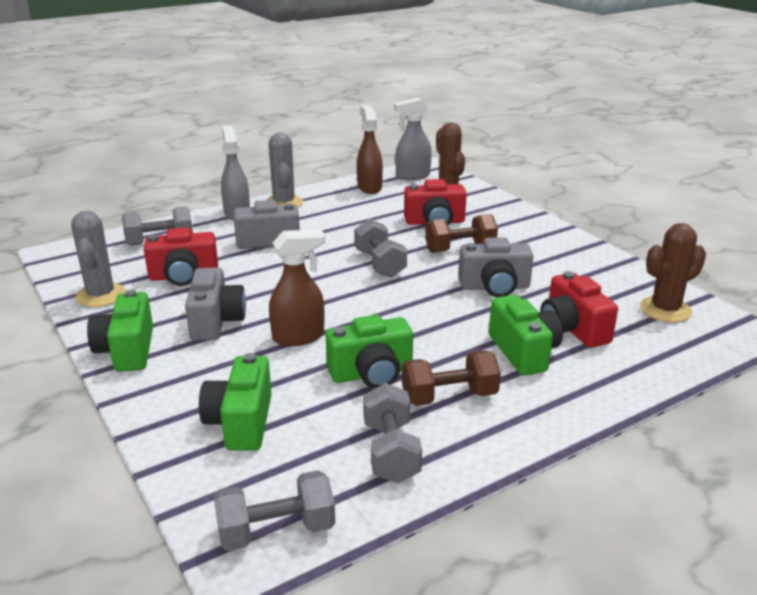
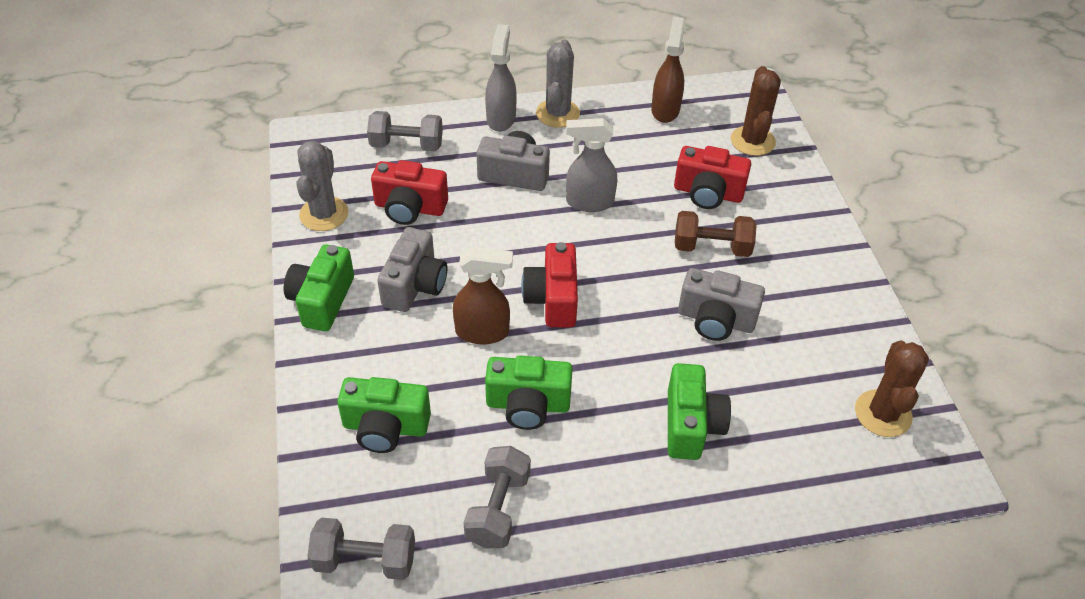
camera: 20 degrees right, 20 degrees up
(241, 422) = (385, 427): green camera -> green camera turned 105 degrees counterclockwise
(380, 264) = (613, 246): grey dumbbell -> none
(412, 176) = (725, 101): grey spray bottle -> grey spray bottle (589, 202)
(449, 397) = (585, 460): brown dumbbell -> none
(572, 329) = (761, 409): red camera -> red camera (552, 299)
(665, 310) = (883, 414): brown cactus -> brown cactus turned 75 degrees counterclockwise

